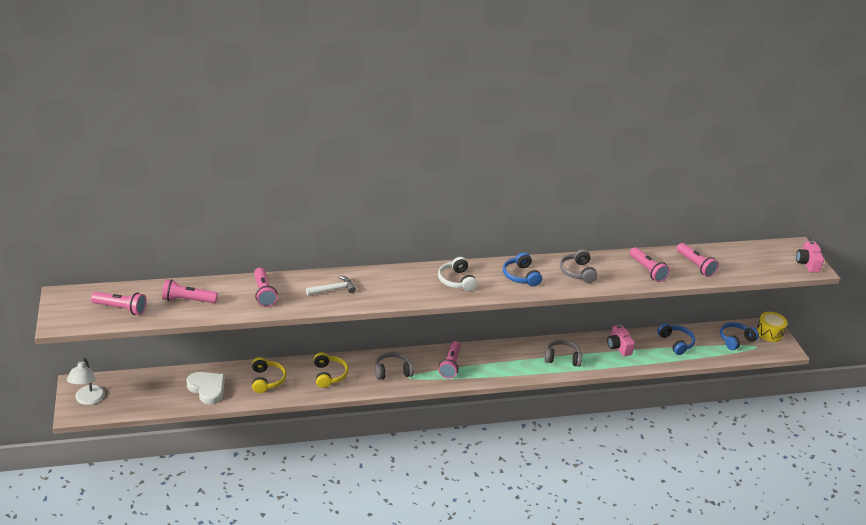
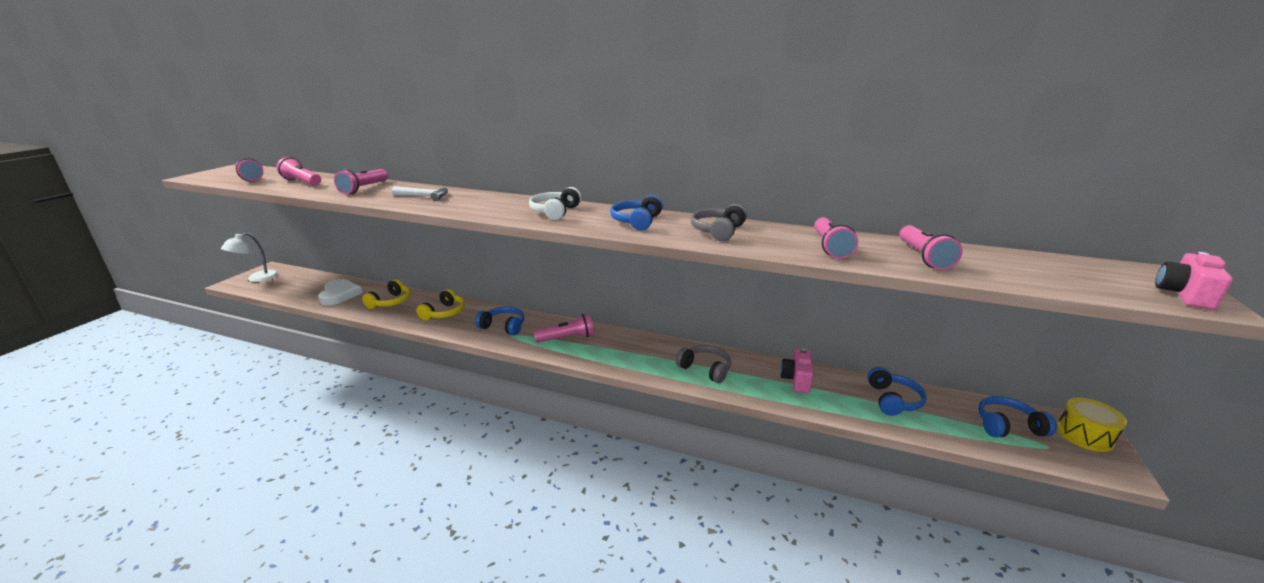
camera: 35 degrees right, 10 degrees down
(392, 371) = (503, 326): grey headphones -> blue headphones
(450, 365) = (567, 338): pink flashlight -> pink flashlight turned 150 degrees counterclockwise

